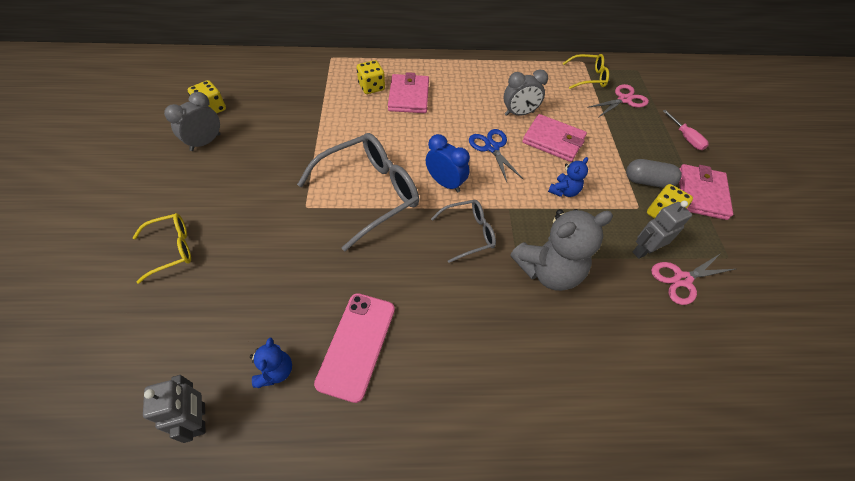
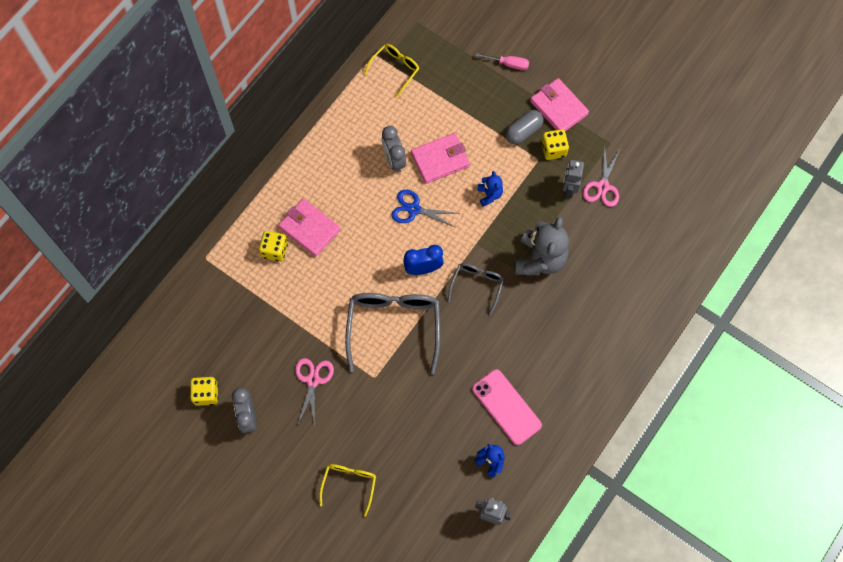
camera: 50 degrees left, 15 degrees up
(519, 113) = (394, 159): grey clock -> grey clock turned 135 degrees clockwise
(624, 100) = (440, 67): pink scissors -> pink scissors (313, 380)

